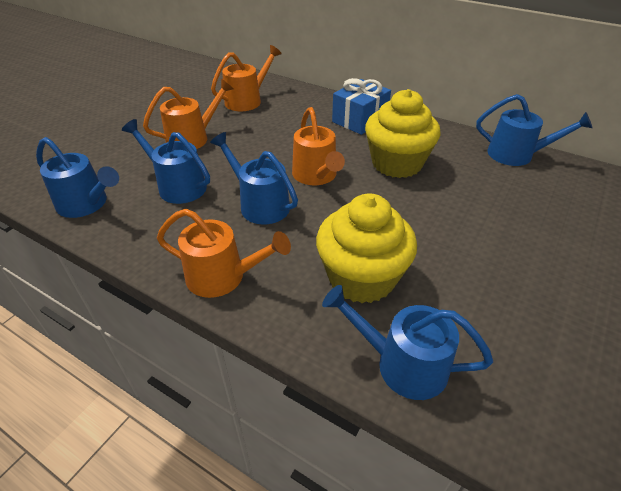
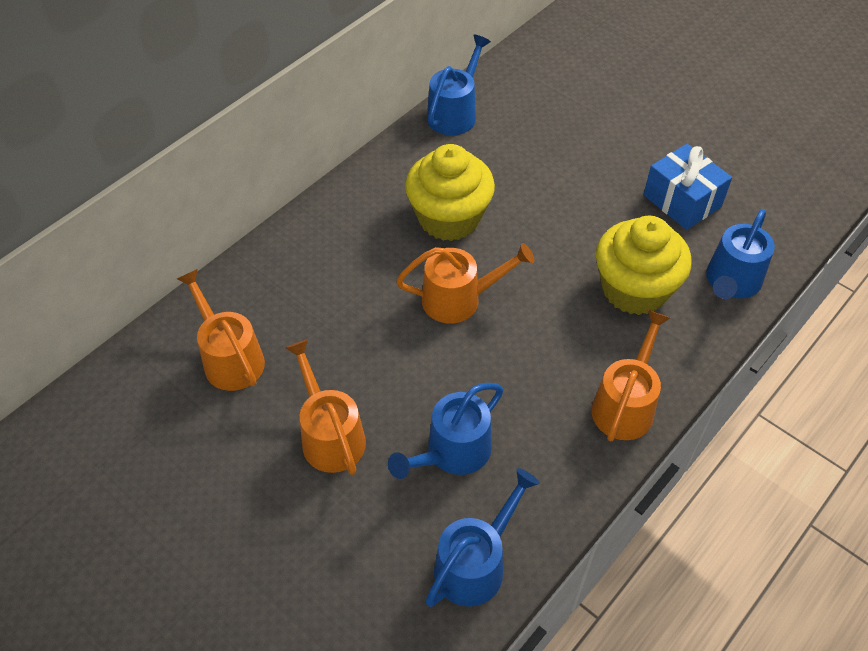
camera: 80 degrees left, 10 degrees up
(260, 204) = (507, 362): blue watering can -> none
(359, 120) = (336, 231): blue gift -> blue gift (682, 201)

